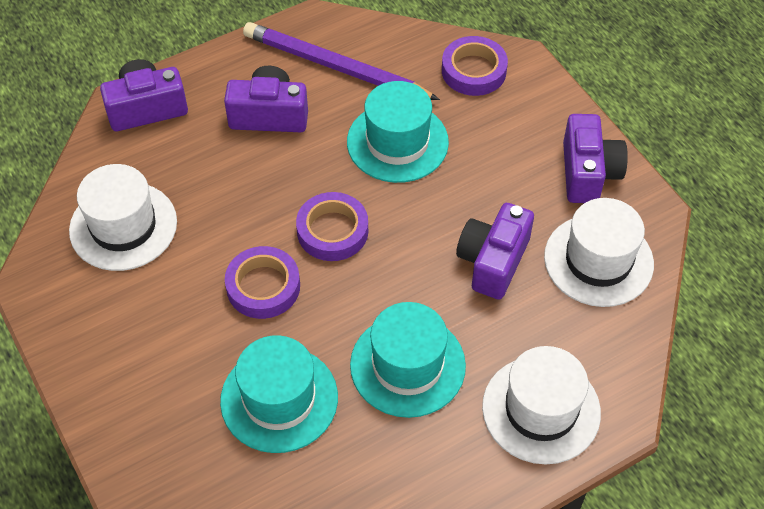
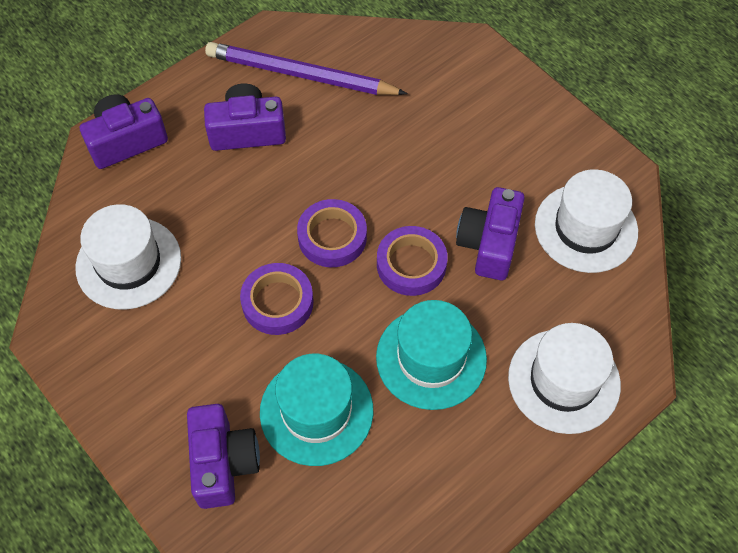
camera: 10 degrees left, 5 degrees up
(397, 142) = (375, 140): turquoise hat -> none
(473, 71) = (432, 61): purple tape -> purple tape (411, 264)
(588, 173) = (558, 145): purple camera -> purple camera (223, 463)

